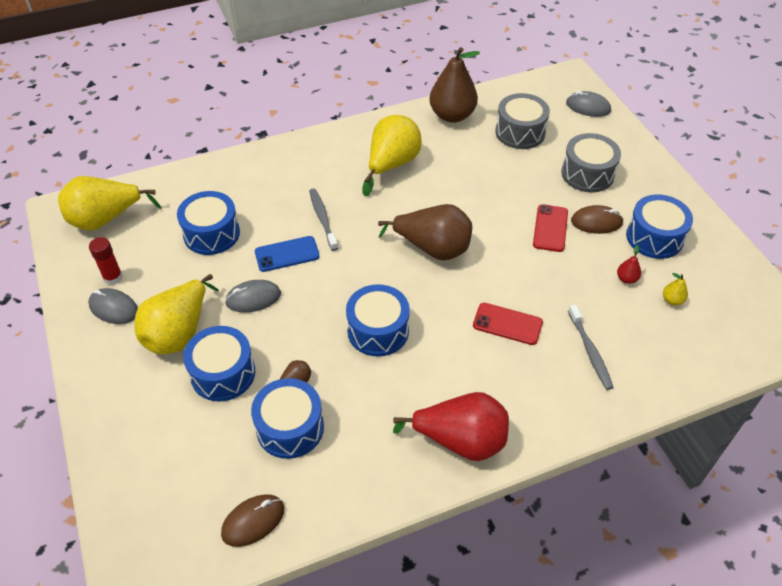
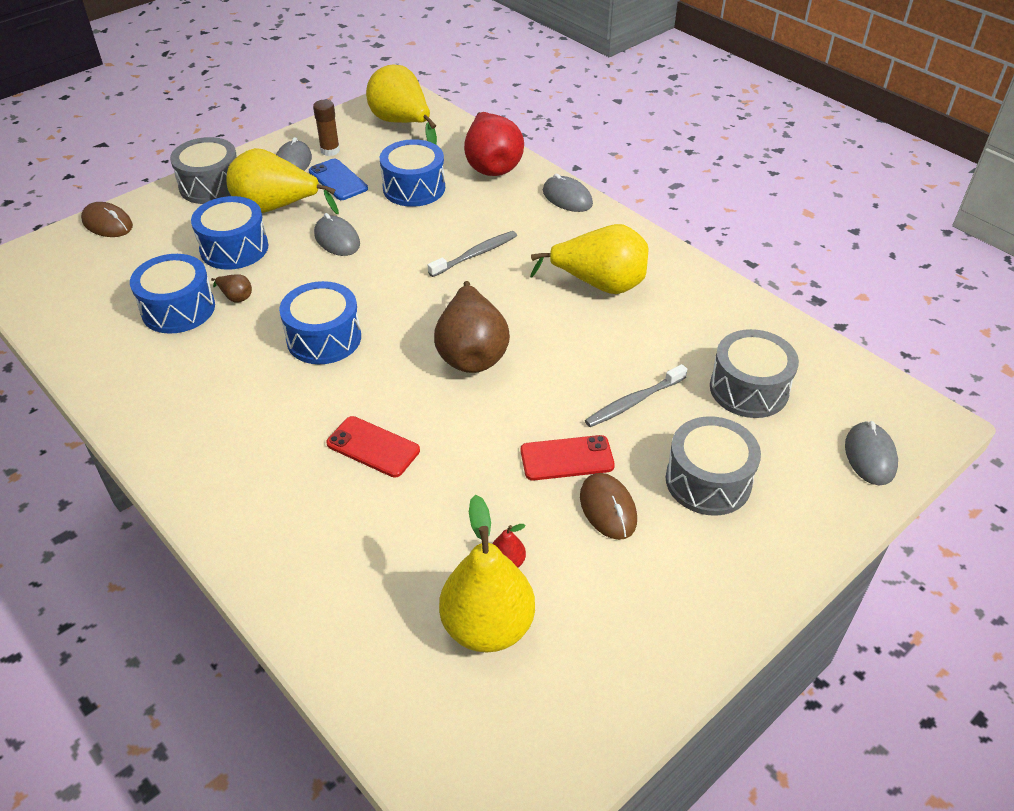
camera: 70 degrees right, 5 degrees down
(108, 378) = (211, 186): none -> grey drum
(113, 277) = (330, 150): red glue stick -> brown glue stick
(253, 521) = (68, 315): brown mouse -> brown mouse (107, 223)
(283, 151) = (567, 198): none -> grey mouse
(287, 254) = (408, 244): blue phone -> blue phone (338, 180)
(452, 115) = (733, 315): brown pear -> none
(460, 440) = (186, 440): red pear -> red pear (491, 165)
(507, 324) = (373, 447): red phone -> red phone turned 60 degrees counterclockwise
(590, 351) = (354, 540): grey toothbrush -> grey toothbrush (633, 402)
(654, 237) = (613, 586): blue drum -> none
(672, 300) = (487, 626): yellow pear -> yellow pear, size x2.44

